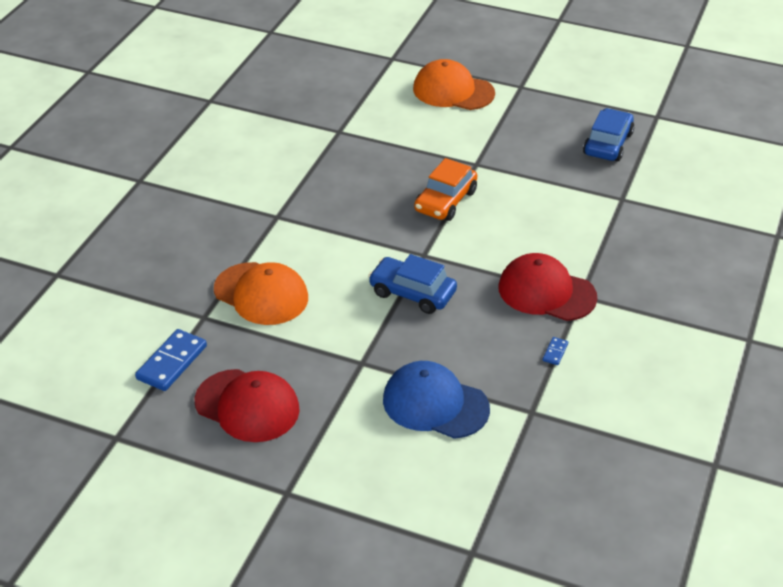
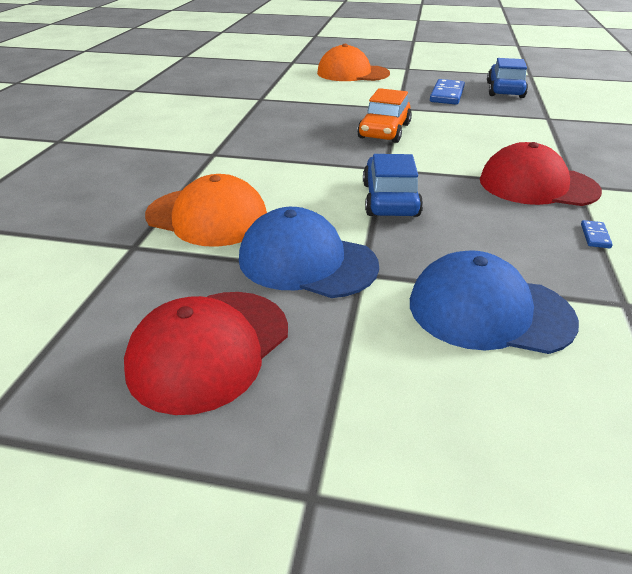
camera: 10 degrees left, 5 degrees down
(172, 362) = (86, 304): blue domino -> blue domino (447, 95)
(247, 406) = (209, 349): red cap -> red cap turned 105 degrees clockwise
(326, 347) = (307, 261): none -> blue cap
(412, 293) = (390, 199): blue car -> blue car turned 75 degrees clockwise

